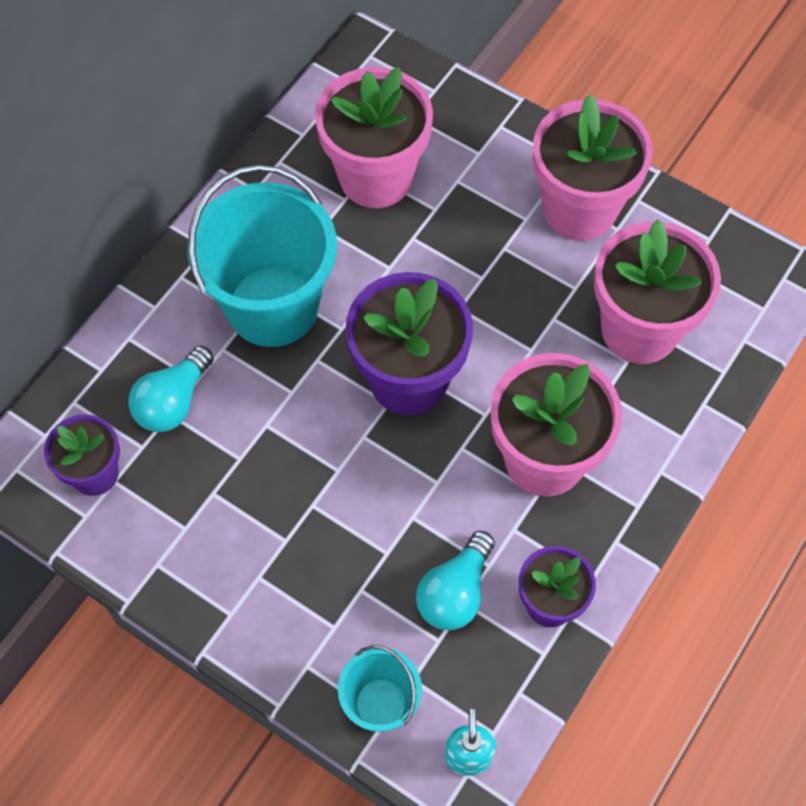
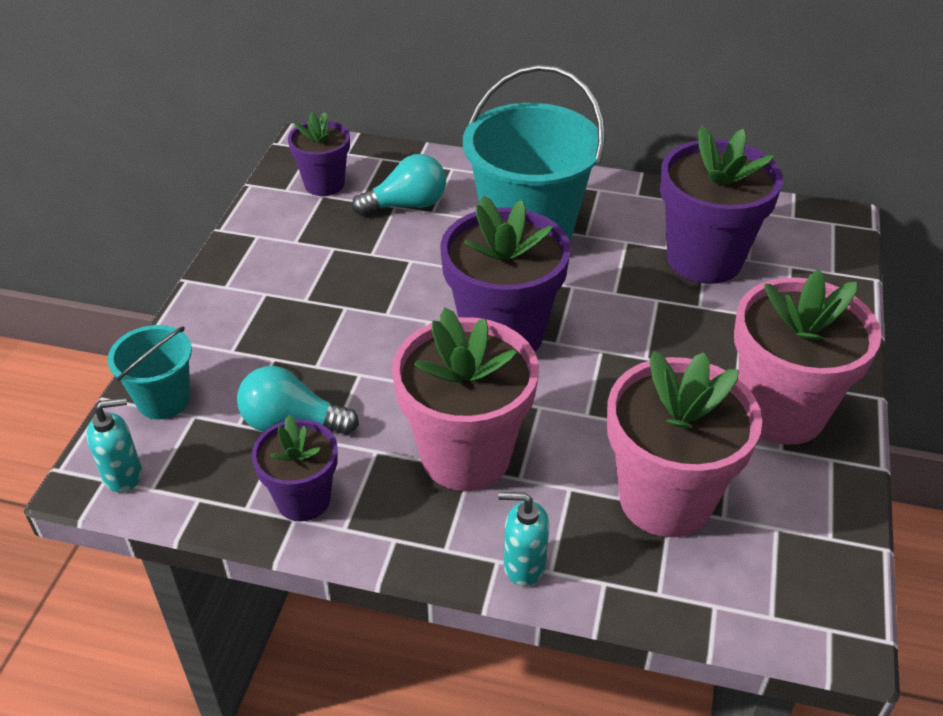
camera: 70 degrees right, 20 degrees down
(173, 402) = (407, 205): turquoise light bulb -> turquoise light bulb turned 150 degrees clockwise
(376, 177) = (704, 259): pink flower pot -> purple flower pot
(671, 454) = (523, 565): none -> turquoise soap dispenser

